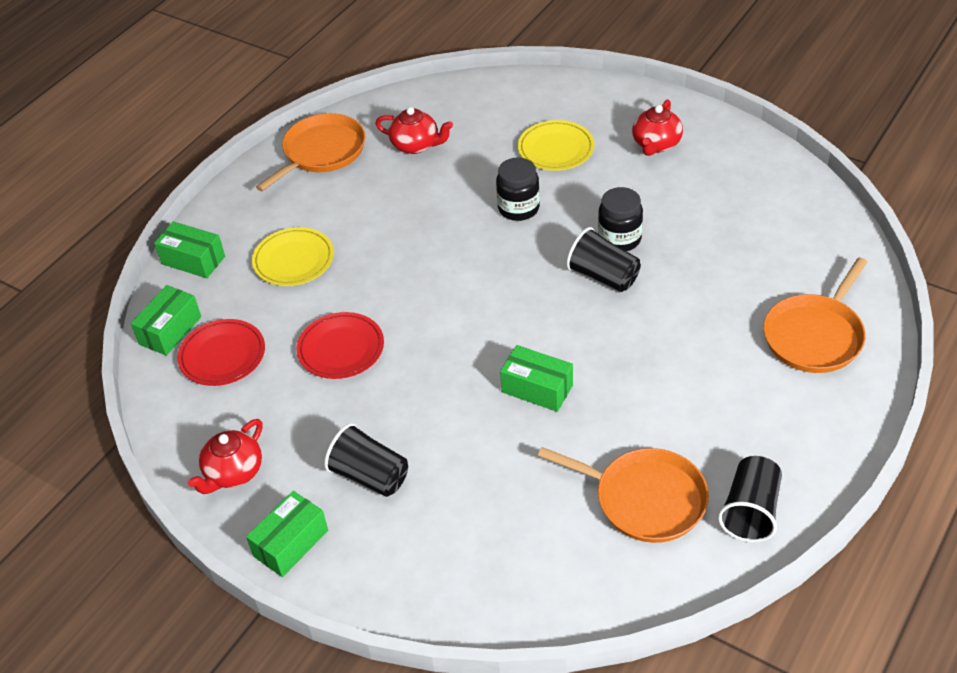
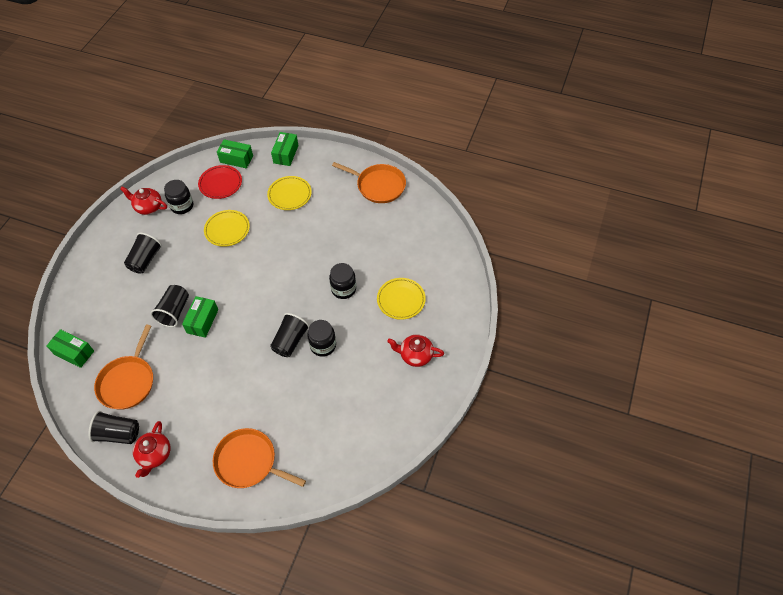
camera: 75 degrees right, 10 degrees up
(254, 416) = (182, 206): none -> black jar
(291, 543) = (107, 238): green box -> green box (74, 352)
(341, 349) = (227, 230): red plate -> yellow plate
(416, 145) = (392, 228): red teapot -> red teapot (155, 455)
(506, 429) = (174, 311): none -> black cup

